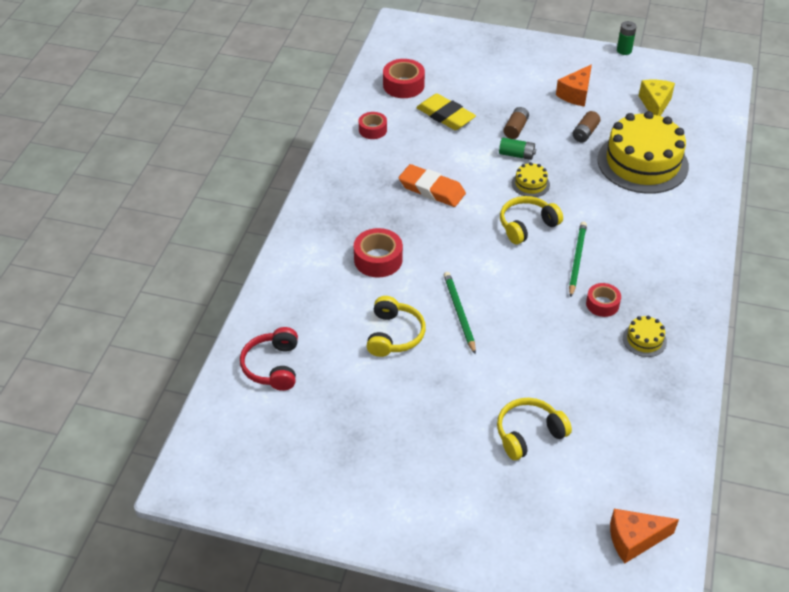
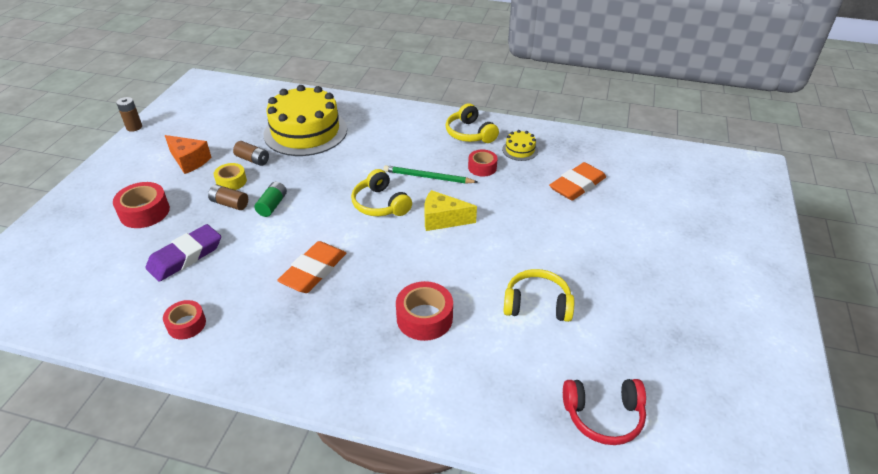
camera: 90 degrees left, 5 degrees down
(403, 85) = (106, 293): red tape -> red tape (144, 212)
(445, 116) = (185, 256): yellow eraser -> purple eraser
(459, 313) = (501, 255): green pencil -> none
(529, 434) = (636, 217): yellow headphones -> yellow headphones (470, 133)
(530, 184) = (320, 198): yellow cake -> none
(548, 125) = (231, 181): none -> yellow tape
(581, 387) = (577, 185): none -> orange eraser
(624, 50) = (134, 127): green battery -> brown battery
(634, 540) = (715, 172): orange cheese -> none
(655, 104) = (226, 118): yellow cheese -> yellow cheese (442, 220)

